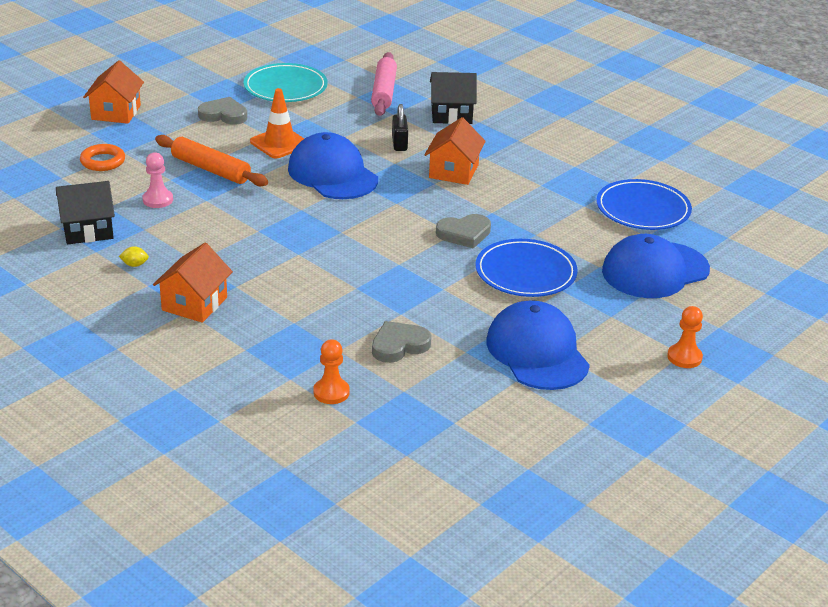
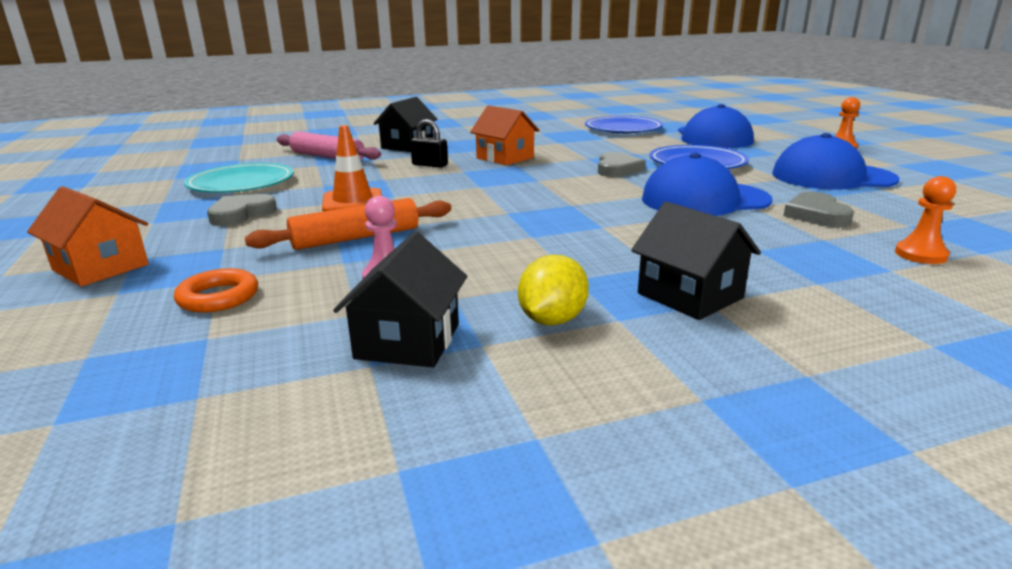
camera: 60 degrees left, 10 degrees down
(134, 265) = (552, 320): yellow lemon -> yellow lemon, size x1.95
(194, 304) = (690, 296): orange house -> black house
(332, 174) = (451, 192): blue cap -> blue cap (704, 200)

